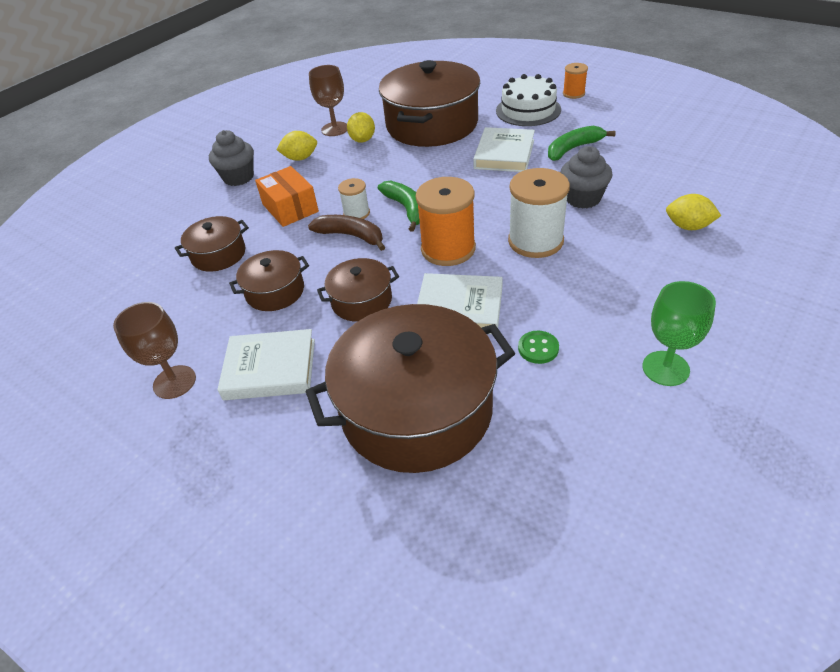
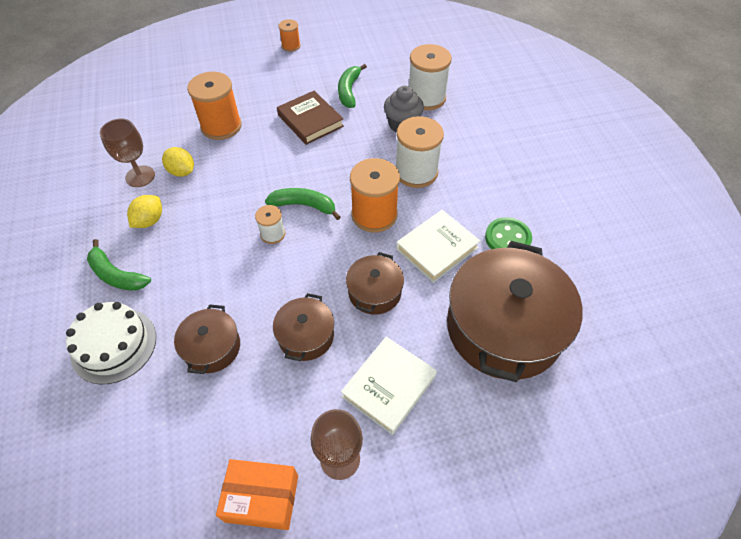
camera: 55 degrees left, 10 degrees up
(238, 177) = (116, 275): grey cupcake -> green banana
(290, 208) = (211, 267): orange box -> orange box (262, 498)
(351, 236) = (296, 253): brown banana -> none
(432, 125) = (221, 126): brown pot -> orange spool
(504, 154) = (310, 121): white book -> brown book
(528, 110) = (277, 75): white cake -> white cake (114, 345)
(538, 348) = (507, 238): green button -> green button, size x1.55
(643, 190) = (426, 98): none -> white spool
(665, 368) = (571, 201): green goblet -> none
(688, 226) = (477, 109): yellow lemon -> none

